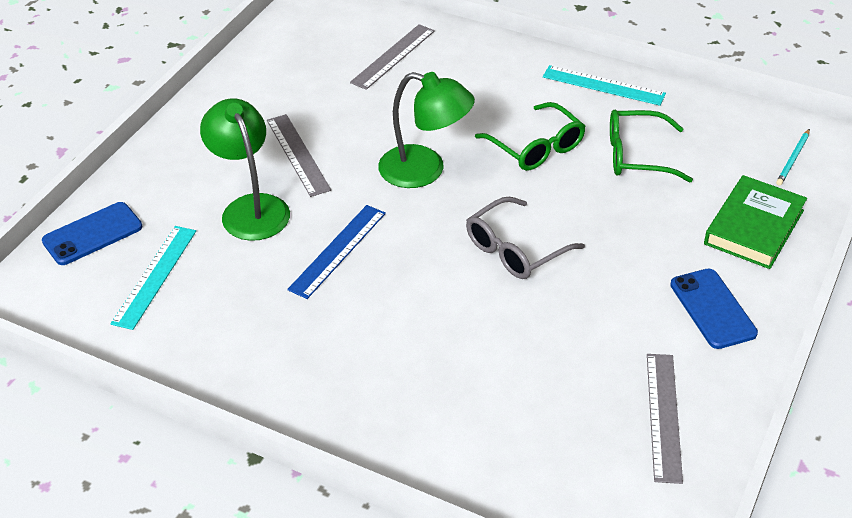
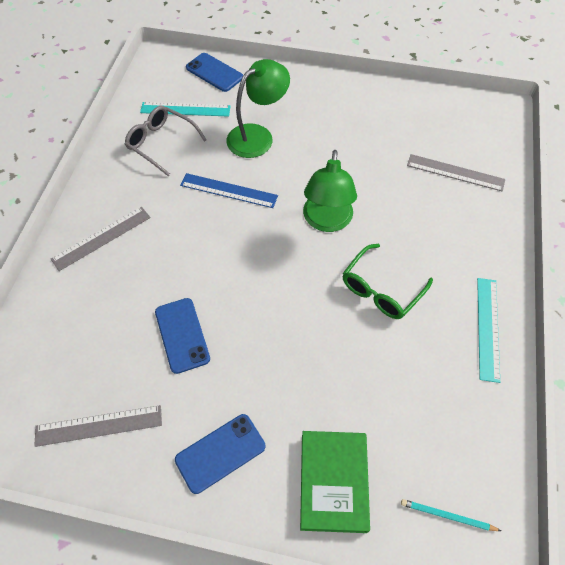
camera: 75 degrees right, 15 degrees up
(298, 154) = (319, 146): grey ruler -> grey ruler (101, 238)
(515, 250) = (256, 295): grey glasses -> grey glasses (161, 143)
(554, 324) = (182, 335): none -> blue phone
(637, 156) = (399, 368): green glasses -> none
(753, 227) = (333, 482): green book -> green book turned 75 degrees clockwise

